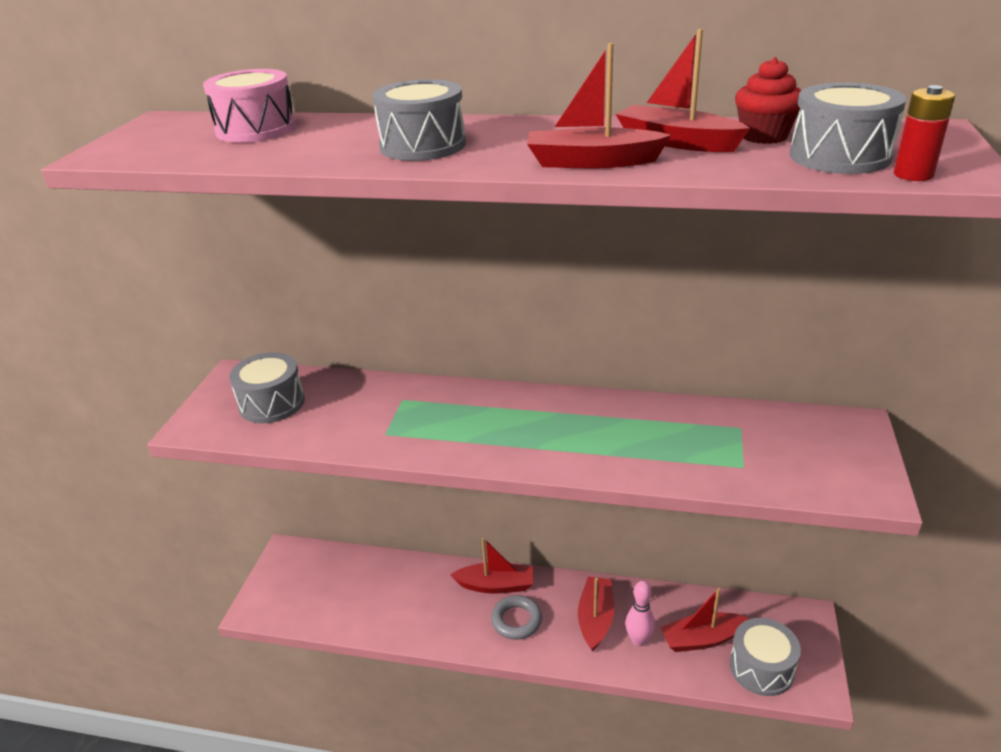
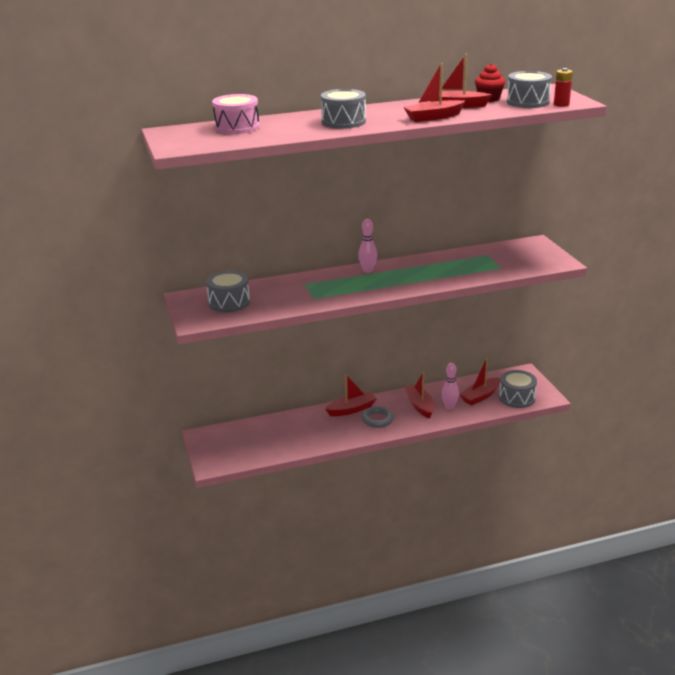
camera: 30 degrees left, 5 degrees down
(515, 401) = (367, 270): none -> pink bowling pin

